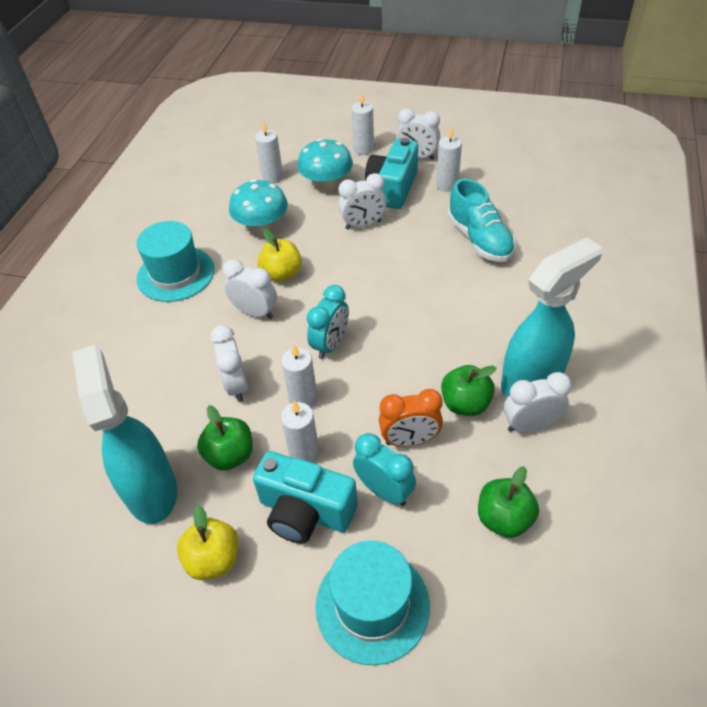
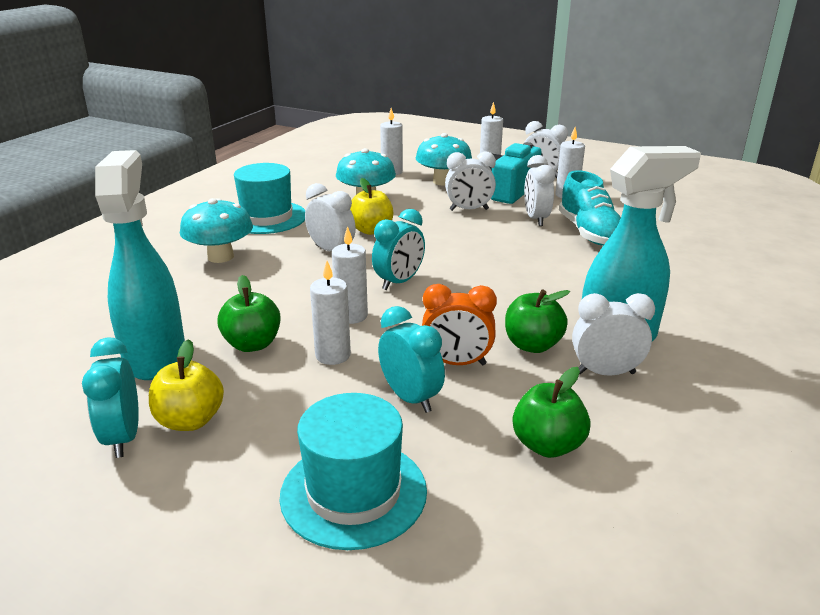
camera: 10 degrees right, 20 degrees down
(154, 342) = (220, 257): none -> turquoise mushroom
(166, 592) = (123, 438): none -> turquoise clock
(236, 385) = (286, 296): white clock -> white clock (536, 219)
(305, 511) = (312, 400): turquoise camera -> none

